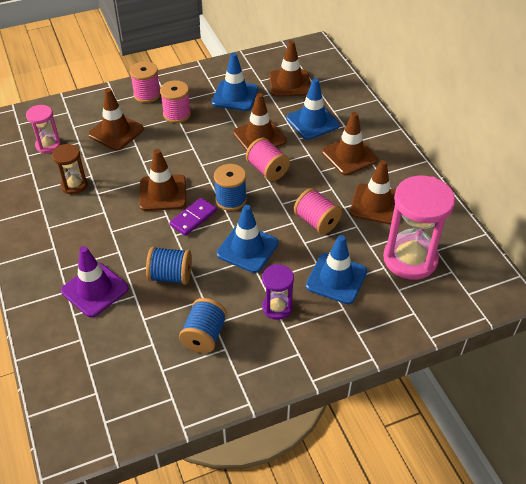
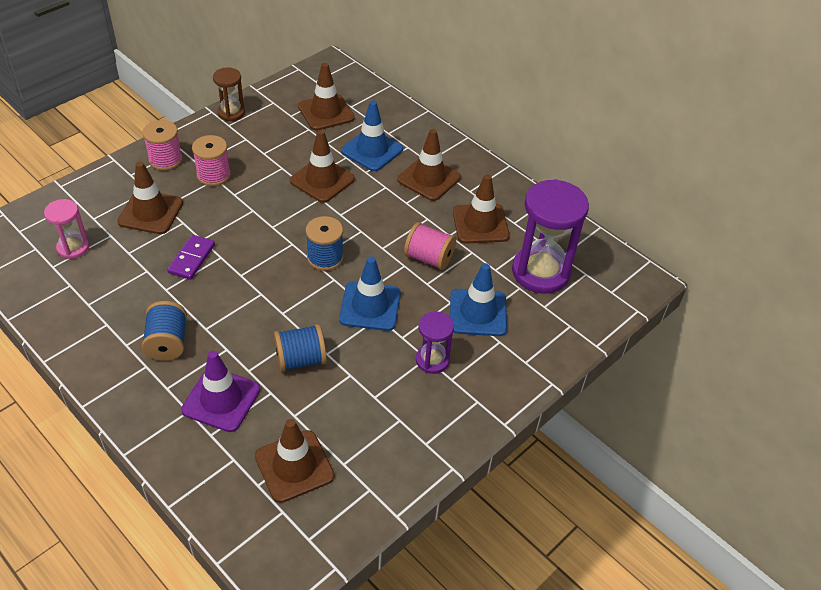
camera: 25 degrees left, 0 degrees up
(74, 185) = (132, 287): brown hourglass -> brown hourglass (231, 113)
(163, 193) = (244, 269): brown traffic cone -> brown traffic cone (294, 466)
(193, 218) = (293, 289): purple domino -> purple domino (192, 259)
(204, 335) = (370, 413): blue spool -> blue spool (167, 343)
(235, 96) = (271, 139): blue traffic cone -> none
(267, 170) = (349, 215): pink spool -> none
(410, 259) = (540, 272): pink hourglass -> purple hourglass

